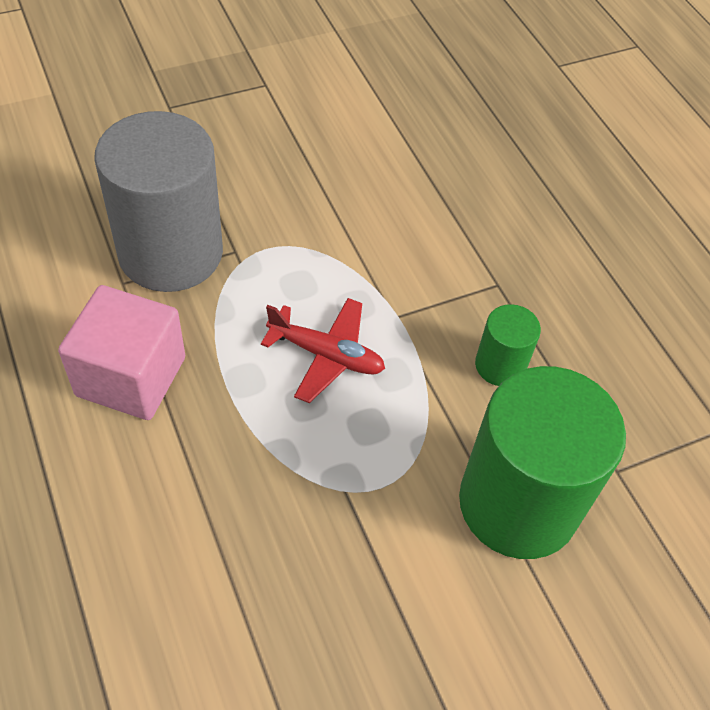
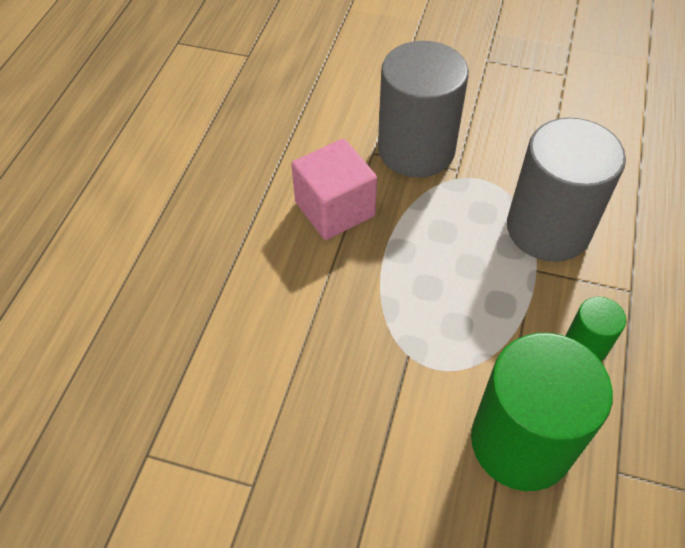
camera: 45 degrees right, 0 degrees up
(326, 355) = (465, 266): red plane -> none
(376, 265) = (548, 228): none -> grey cylinder

